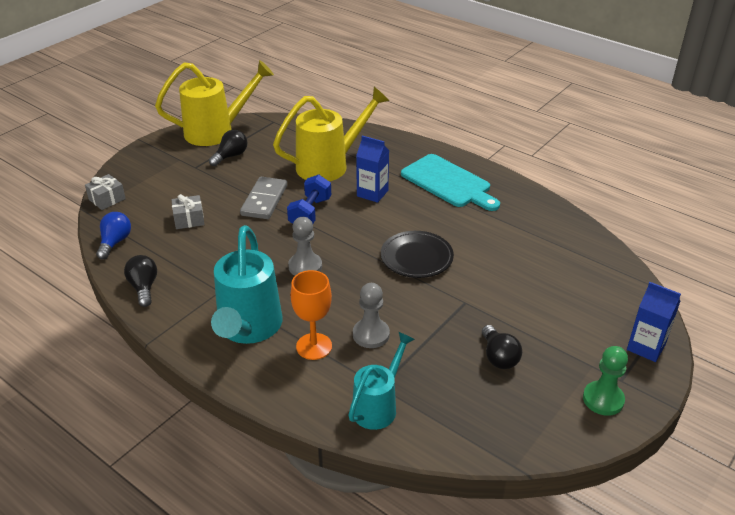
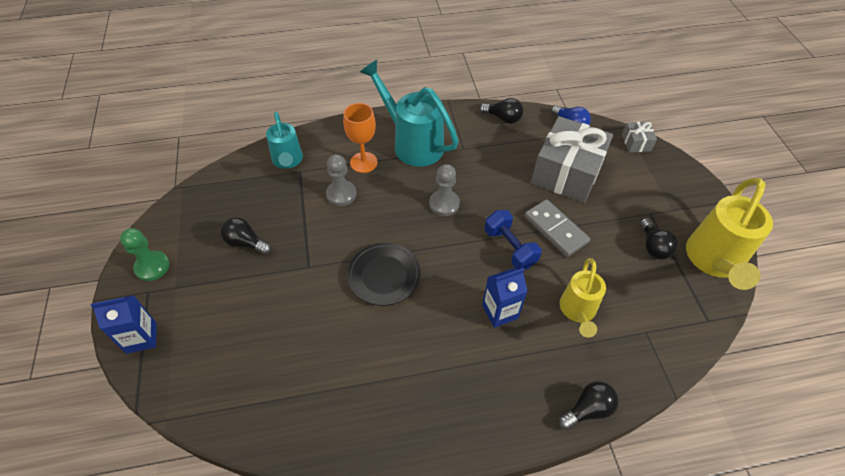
camera: 130 degrees right, 15 degrees up
(189, 219) = (566, 173): grey gift -> grey gift, size x2.30
(329, 165) = (577, 311): yellow watering can -> yellow watering can, size x0.62
(394, 139) = (587, 409): none -> black light bulb
(448, 183) = (461, 391): turquoise cutting board -> none

